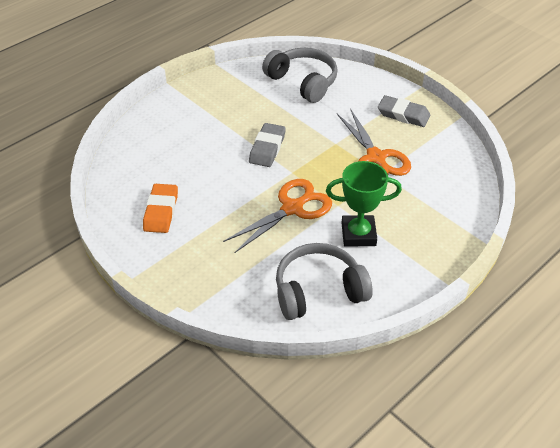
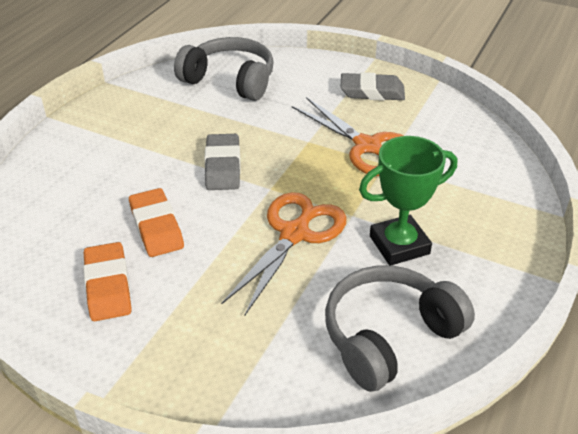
camera: 20 degrees left, 5 degrees down
(206, 180) = (156, 227): none -> orange eraser

